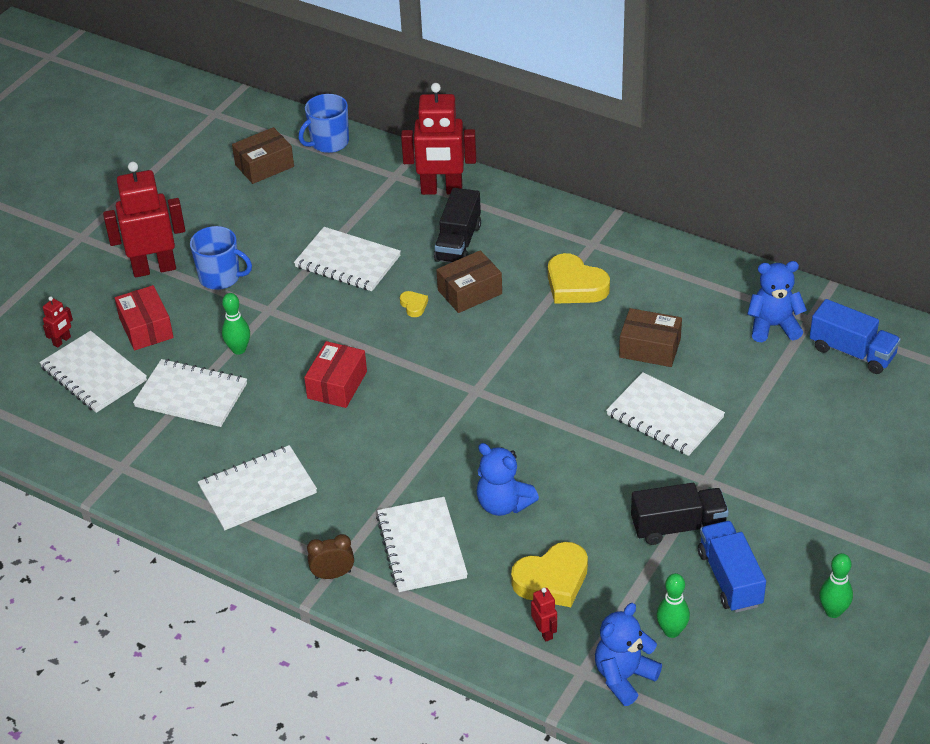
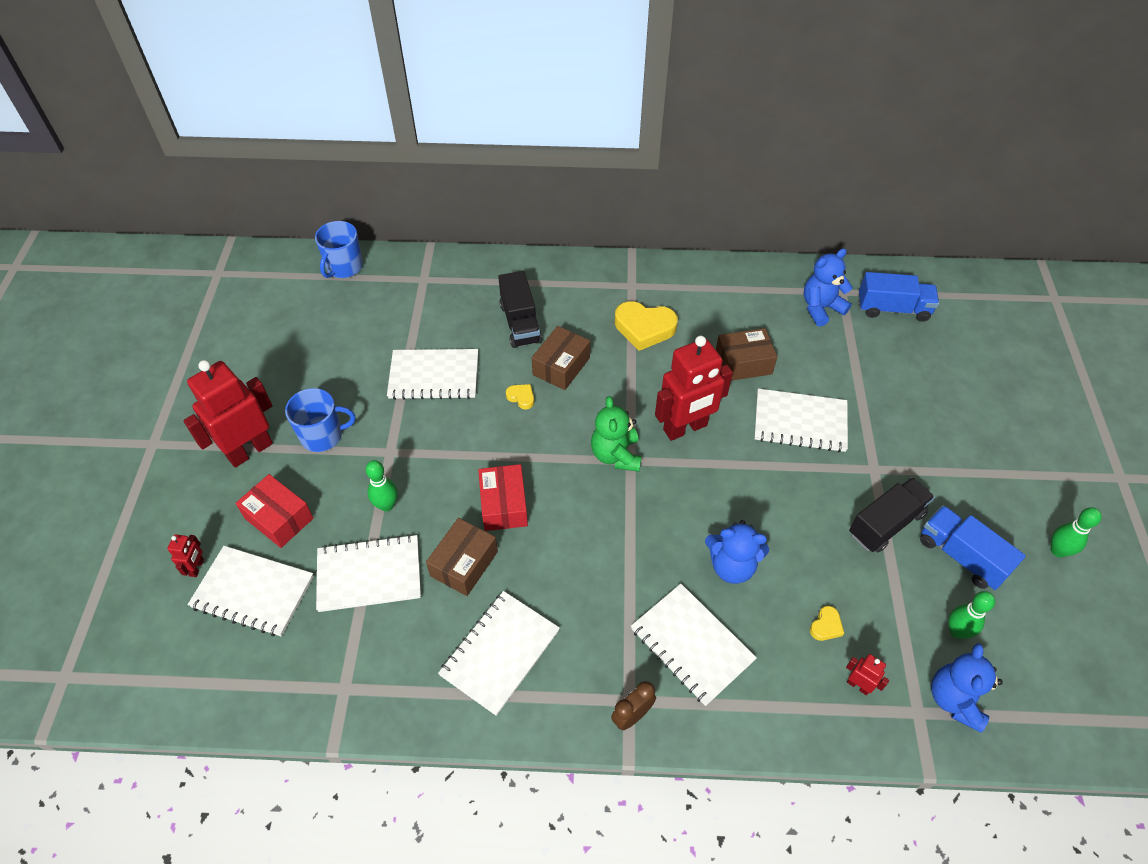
camera: 30 degrees left, 10 degrees up
(264, 166) = (297, 308): brown box -> brown box (464, 564)
(441, 190) = (473, 279): red robot -> red robot (685, 428)
(465, 381) = (616, 455): none -> green teddy bear
(552, 580) = (826, 626): yellow heart -> yellow heart, size x0.47

